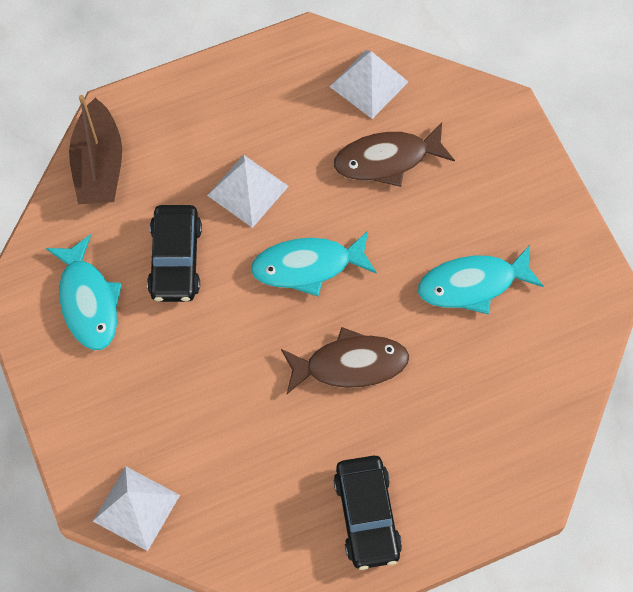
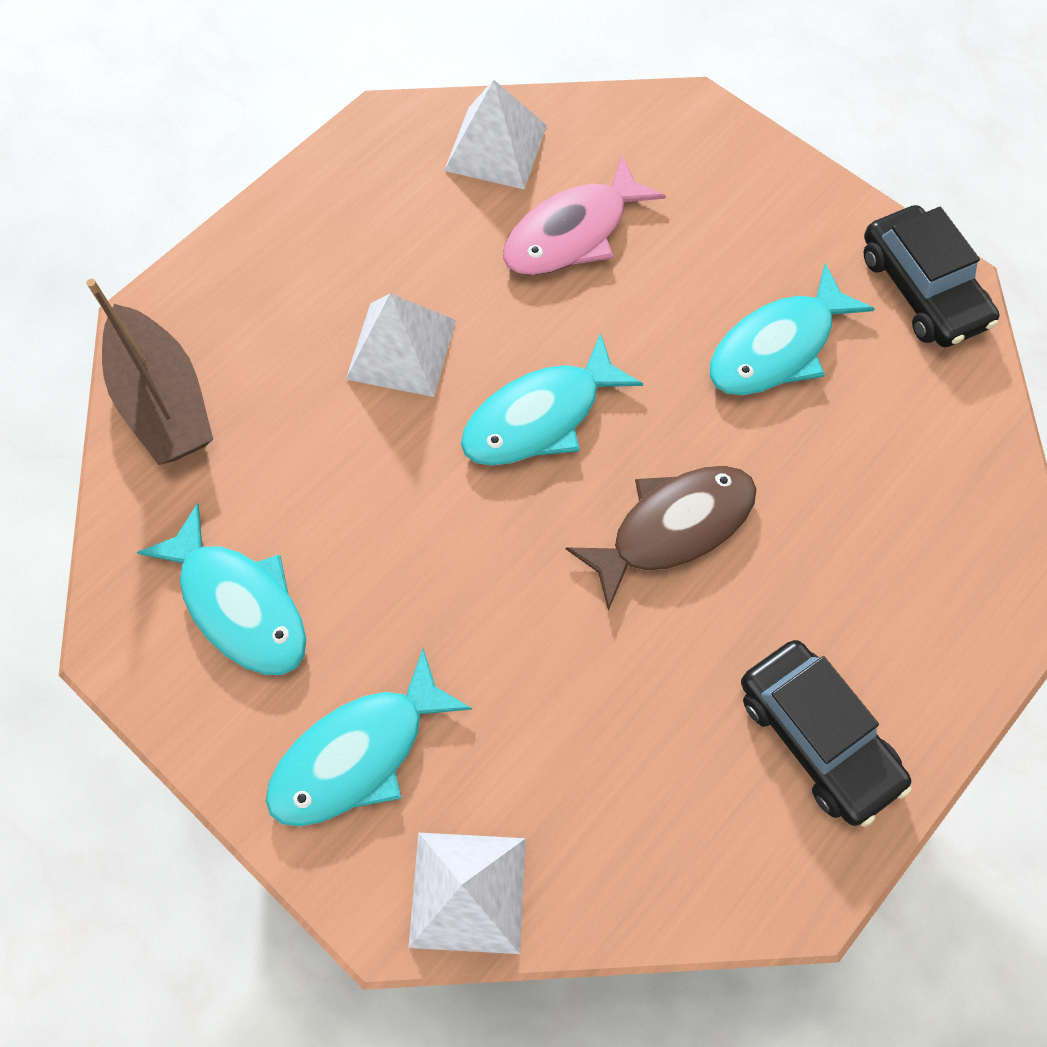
camera: 25 degrees left, 0 degrees up
(113, 410) = (358, 753): none -> turquoise fish
(176, 259) = (344, 487): black car -> black car (921, 289)
(387, 159) = (572, 233): brown fish -> pink fish

